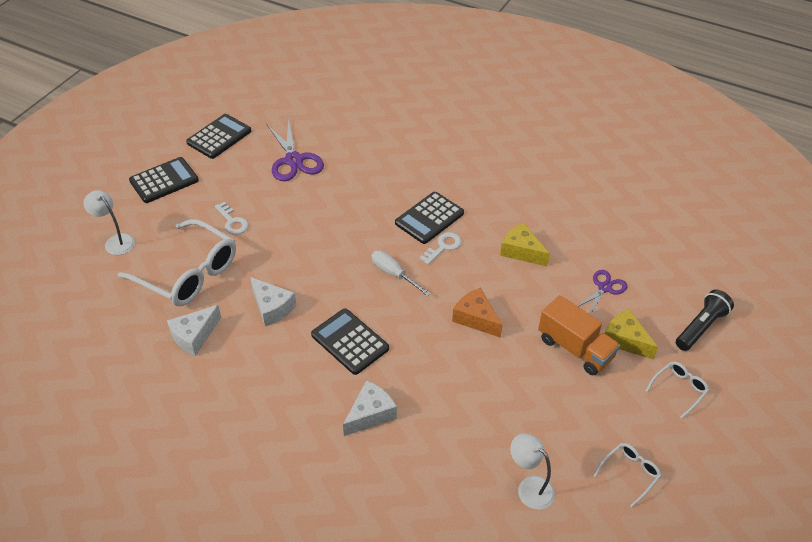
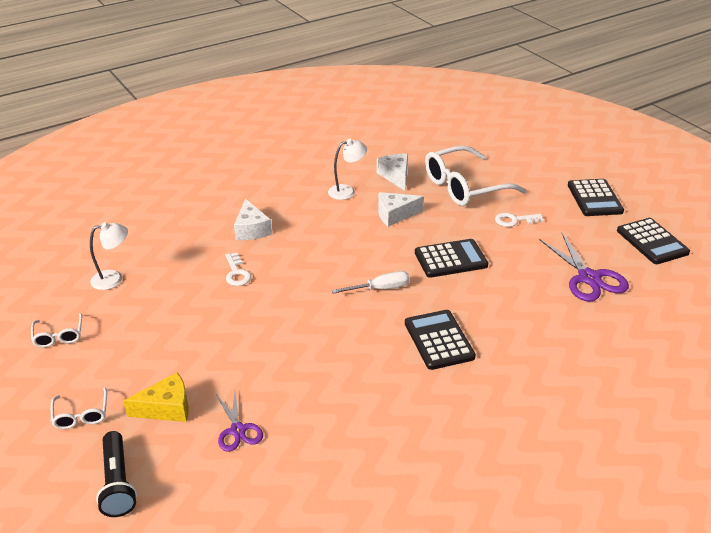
camera: 120 degrees right, 10 degrees down
(116, 241) = (526, 163): white lamp -> white lamp (347, 191)
(294, 160) = (589, 278): purple scissors -> purple scissors turned 120 degrees counterclockwise
(350, 342) = (326, 241): black calculator -> black calculator (450, 259)
(443, 247) = (391, 334): white key -> white key (236, 273)
(476, 318) = (286, 318): orange cheese -> none
(521, 251) = (341, 389): yellow cheese -> none
(575, 348) = (194, 366): orange truck -> none

